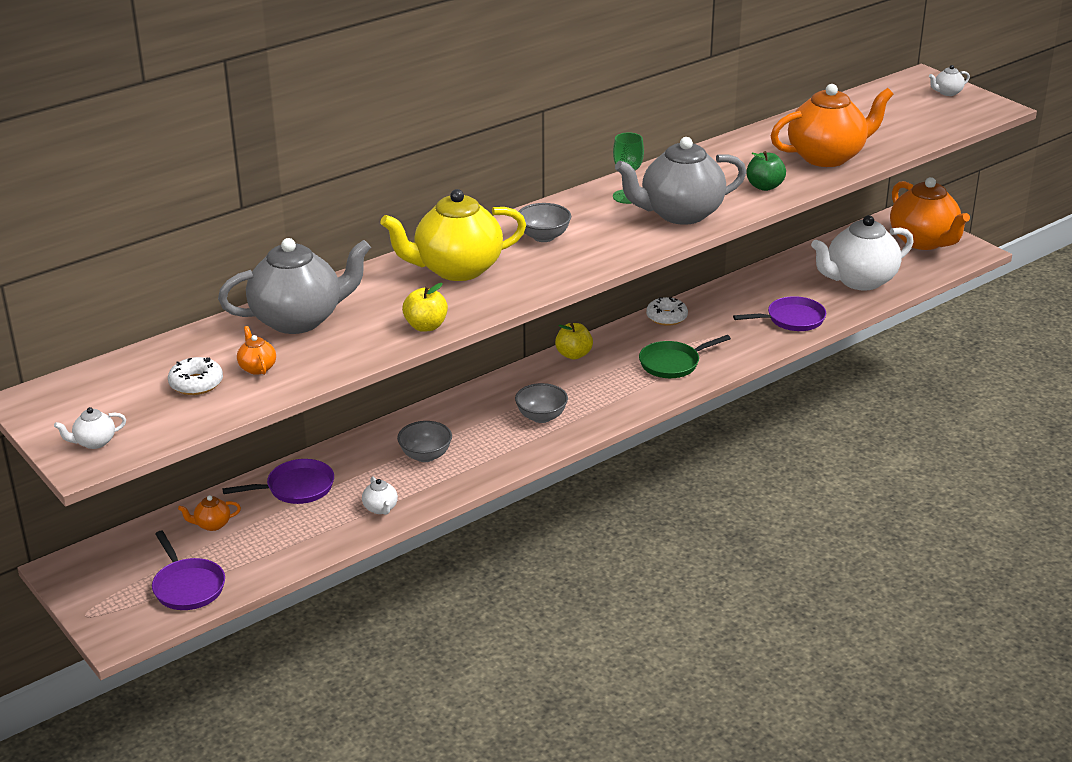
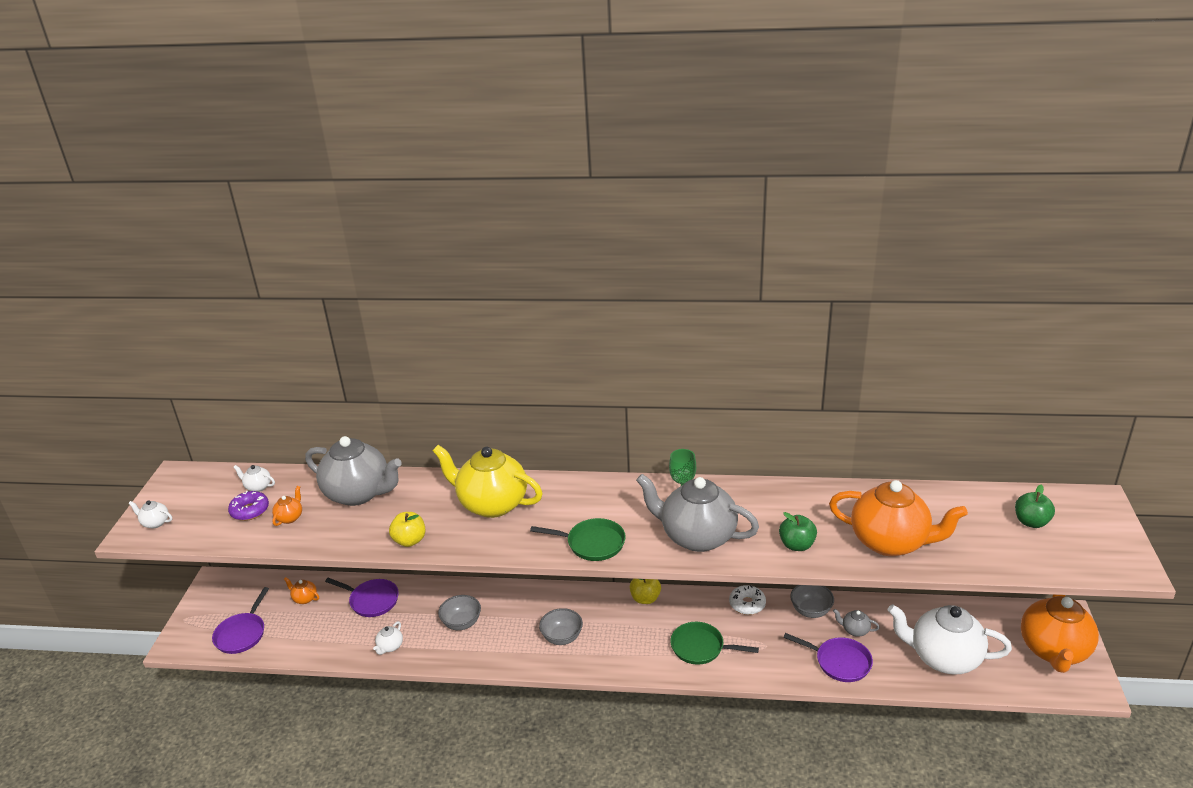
camera: 45 degrees right, 0 degrees up
(196, 383) = (250, 511): white donut -> purple donut
(543, 237) = (579, 506): grey bowl -> grey bowl (811, 611)
(601, 255) = (592, 543): none -> green pan
(774, 294) = (854, 630): none -> grey teapot
(899, 107) = (1031, 522): none -> green apple
(947, 93) = (1102, 528): white teapot -> white teapot (258, 487)

